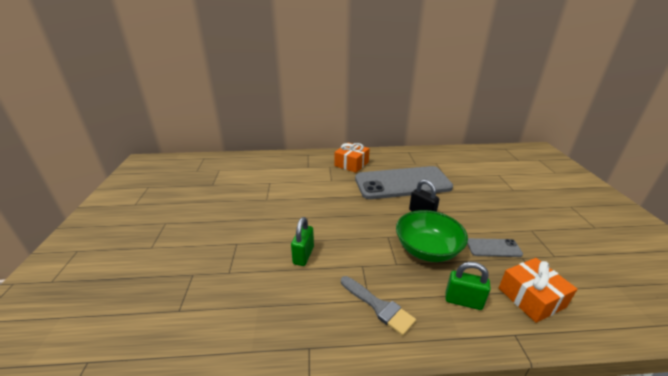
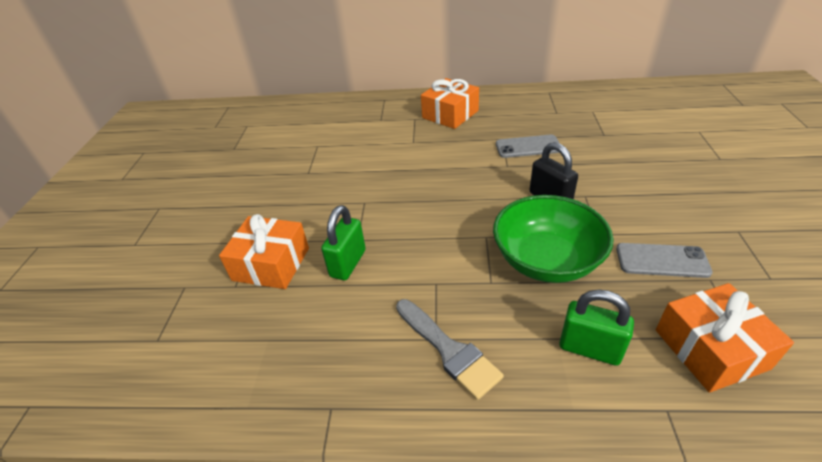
camera: 10 degrees right, 10 degrees up
(252, 257) = (271, 264): none -> orange gift
(402, 183) = (528, 147): grey phone -> grey phone, size x0.41

